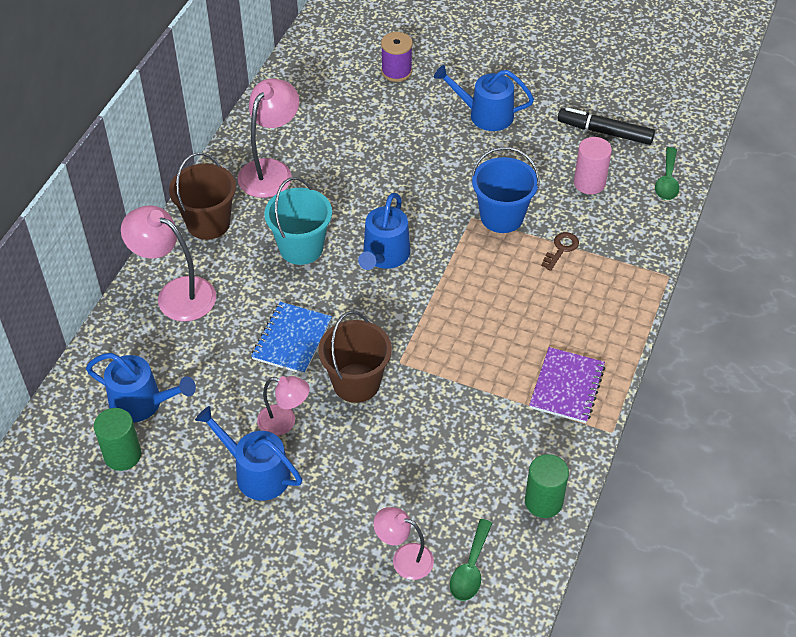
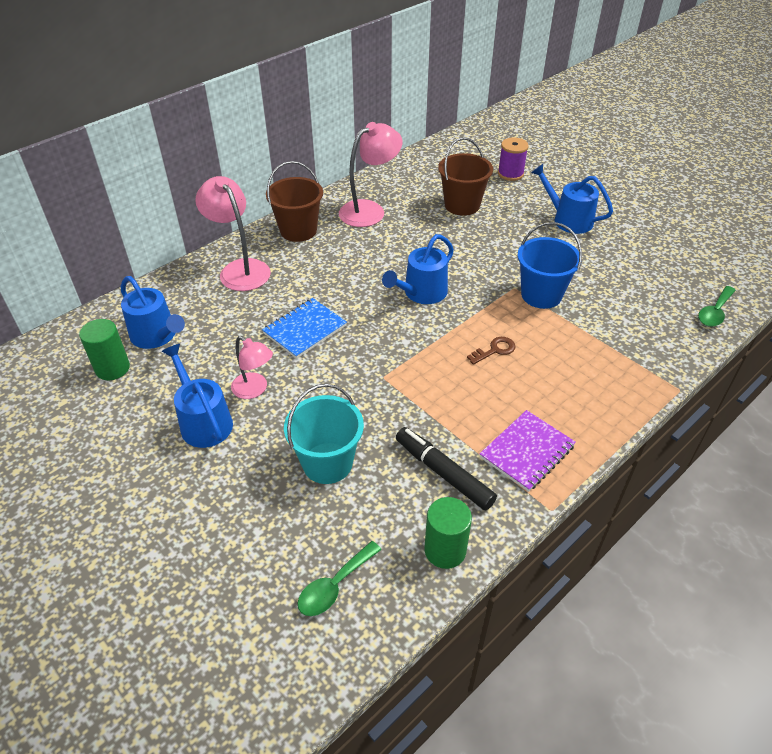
camera: 25 degrees right, 5 degrees down
(301, 248) = (357, 267): turquoise bucket -> turquoise bucket (327, 463)
(356, 383) = (335, 380): brown bucket -> brown bucket (462, 205)
(404, 558) = (278, 548): pink lamp -> none
(561, 249) = (583, 335): brown key -> brown key (494, 350)
(589, 183) = (637, 293): pink cylinder -> none
(605, 132) = (671, 260): black marker -> black marker (444, 473)

